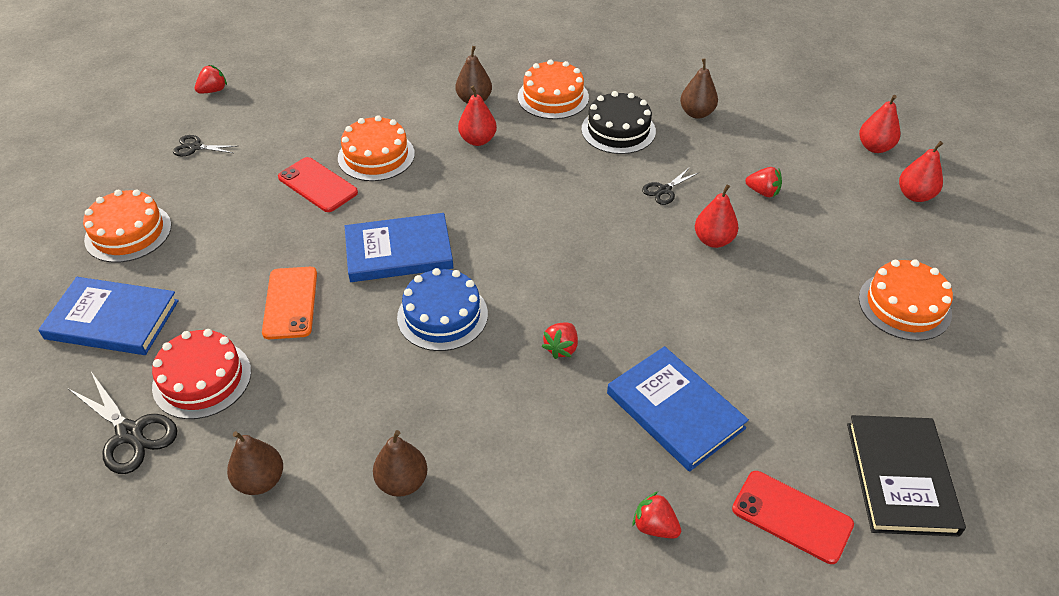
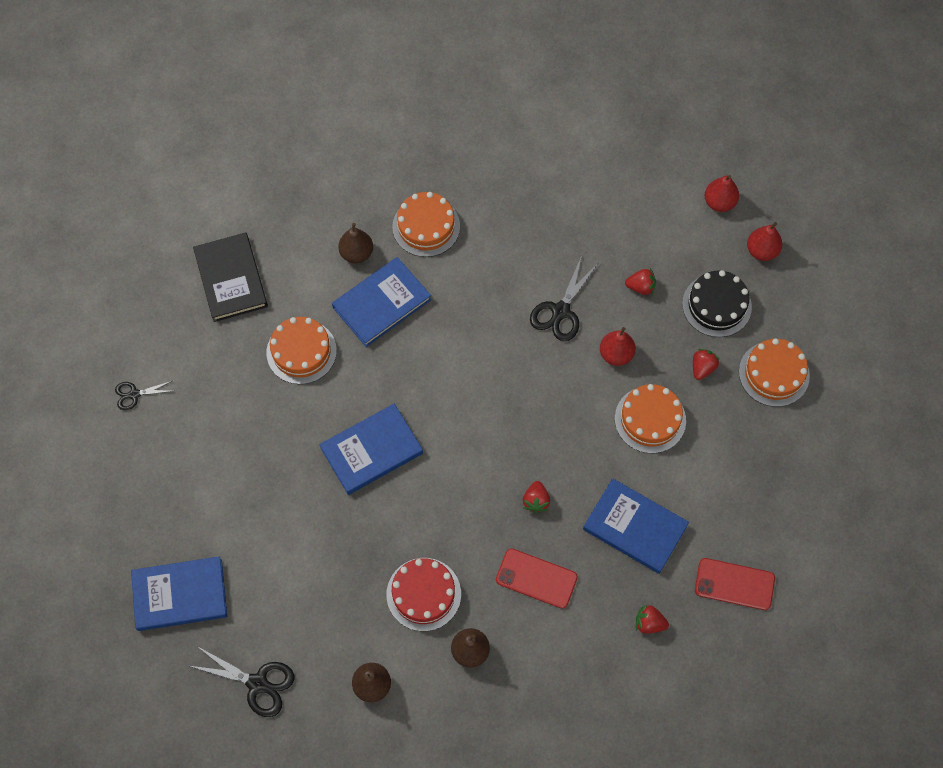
camera: 20 degrees left, 20 degrees up
(128, 232) = (136, 507): orange cake -> orange cake (650, 419)
(202, 379) = (283, 621): red cake -> red cake (423, 594)
(213, 90) = (107, 319): red strawberry -> red strawberry (702, 368)
(290, 303) = (311, 530): orange phone -> none
(317, 185) = (268, 402): red phone -> red phone (536, 578)
(442, 315) = (435, 502): blue cake -> none
(478, 140) = (381, 303): red pear -> blue book
(618, 130) = (498, 251): black cake -> black cake (716, 305)
(664, 190) = (561, 311): black scissors -> black scissors, size x1.68
(696, 113) = (559, 207): brown pear -> none
(901, 477) = (798, 528): black book -> black book (231, 279)

